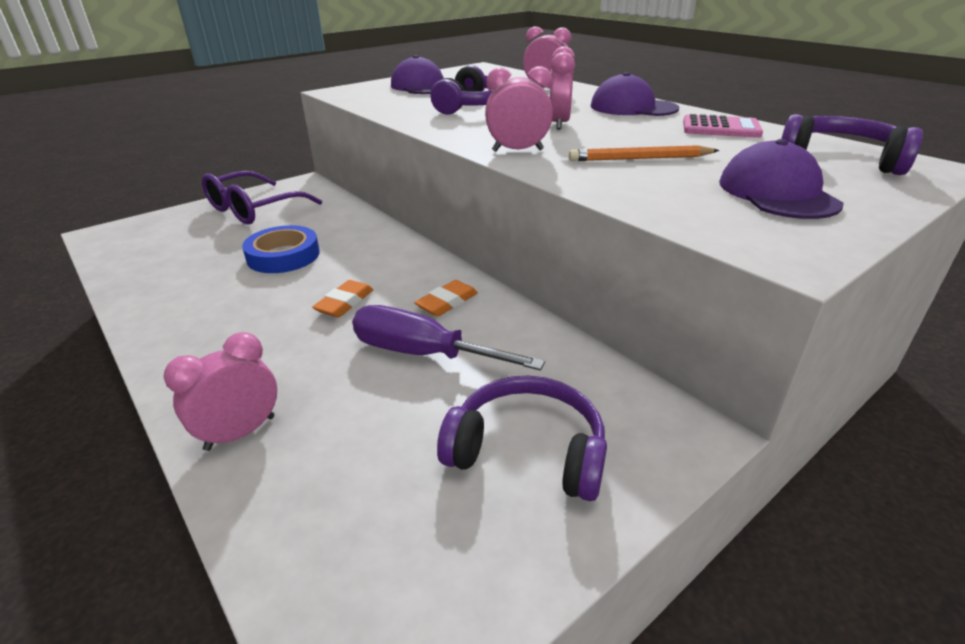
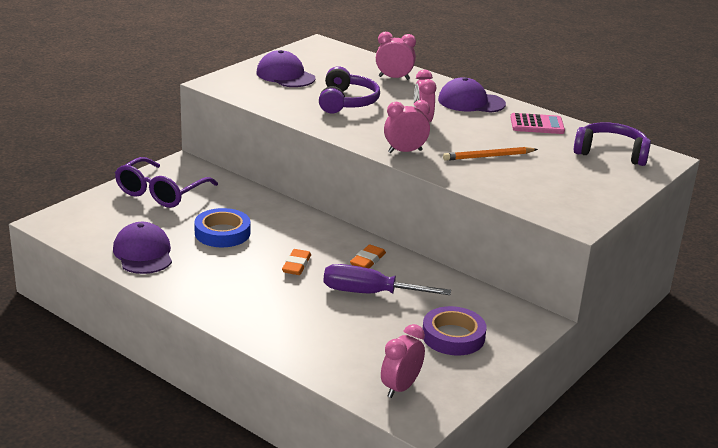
camera: 15 degrees left, 5 degrees down
(240, 433) = (288, 341): pink clock -> pink clock (400, 387)
(527, 451) = (453, 336): purple headphones -> purple tape
(777, 193) = (572, 182): purple cap -> purple cap (143, 253)

